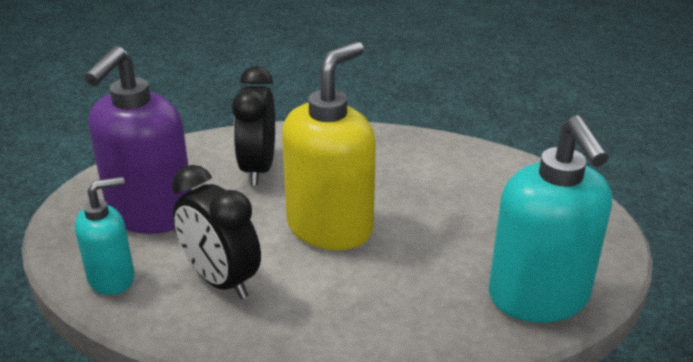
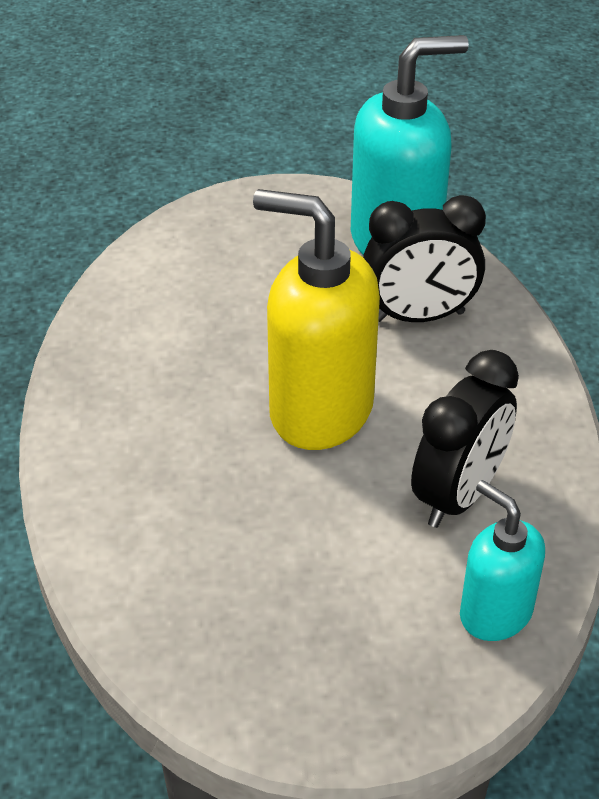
camera: 100 degrees left, 10 degrees up
(150, 214) = (340, 615): purple soap dispenser -> none
(258, 169) = (191, 512): black clock -> black clock (419, 316)

